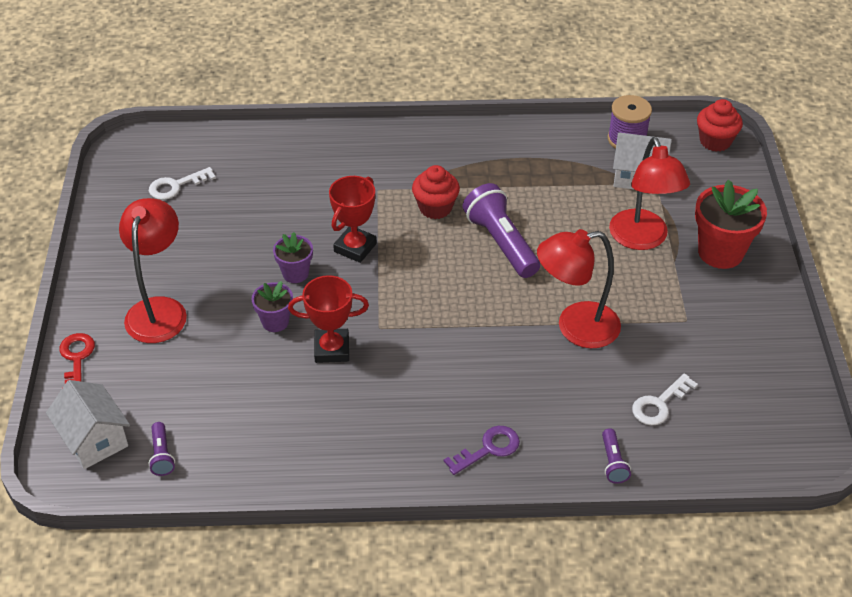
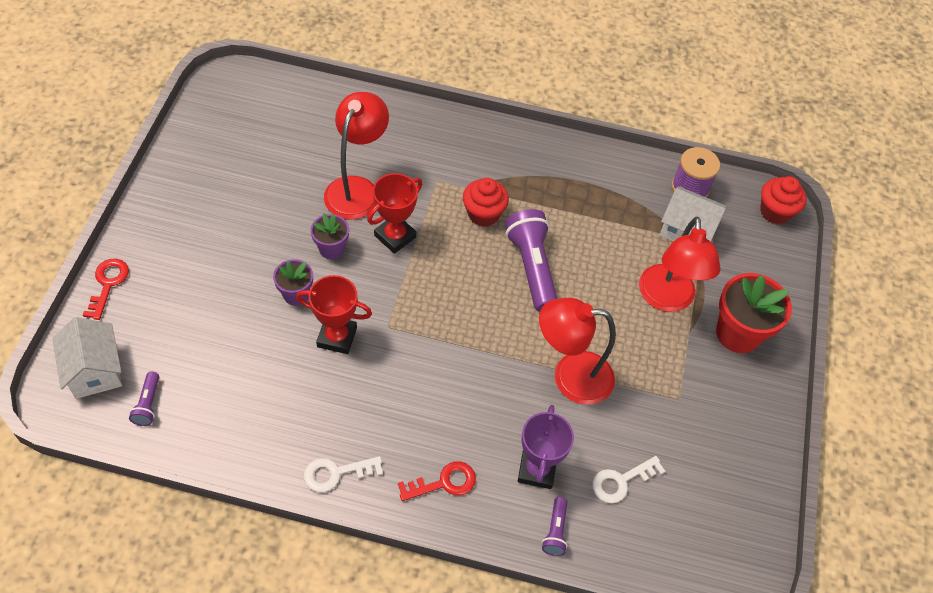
camera: 10 degrees right, 10 degrees up
(159, 309) = (197, 253): red lamp -> red lamp (357, 189)
(176, 186) = (256, 129): white key -> white key (336, 473)
(488, 449) = (444, 482): purple key -> red key
(574, 415) = (537, 470): none -> purple trophy

